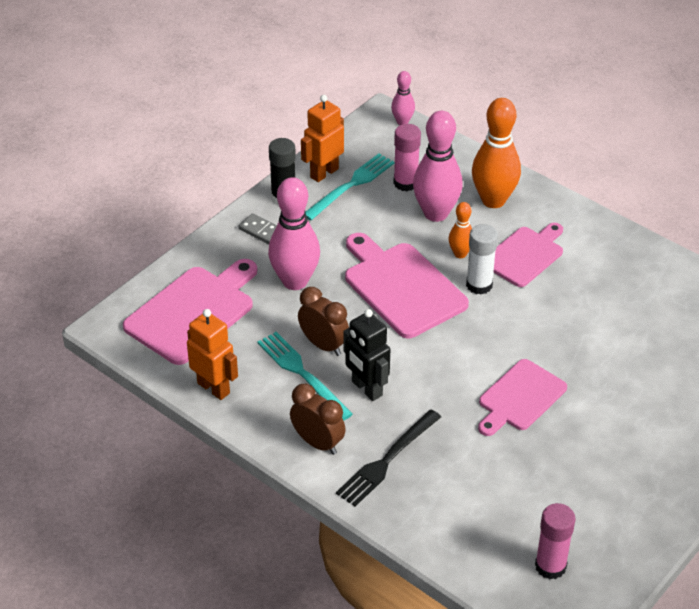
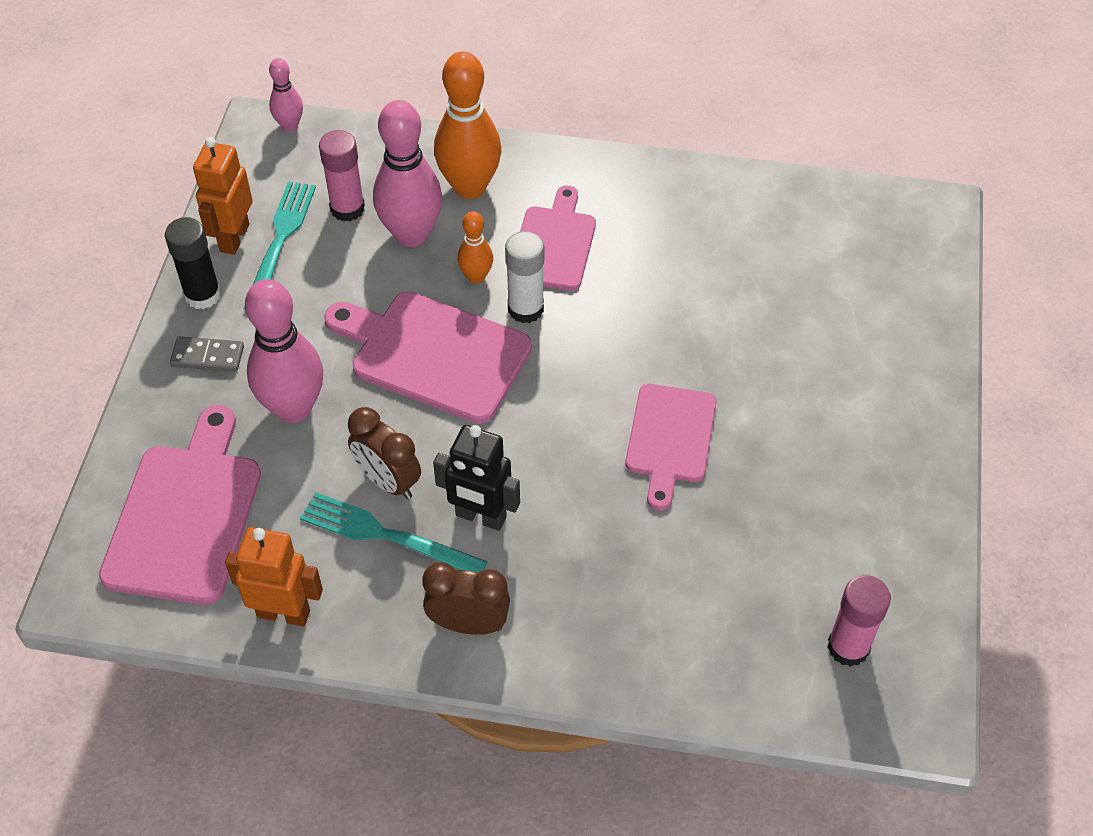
camera: 30 degrees left, 10 degrees up
(323, 345) = (388, 481): brown clock -> brown clock turned 150 degrees counterclockwise
(387, 460) = (569, 604): black fork -> none

